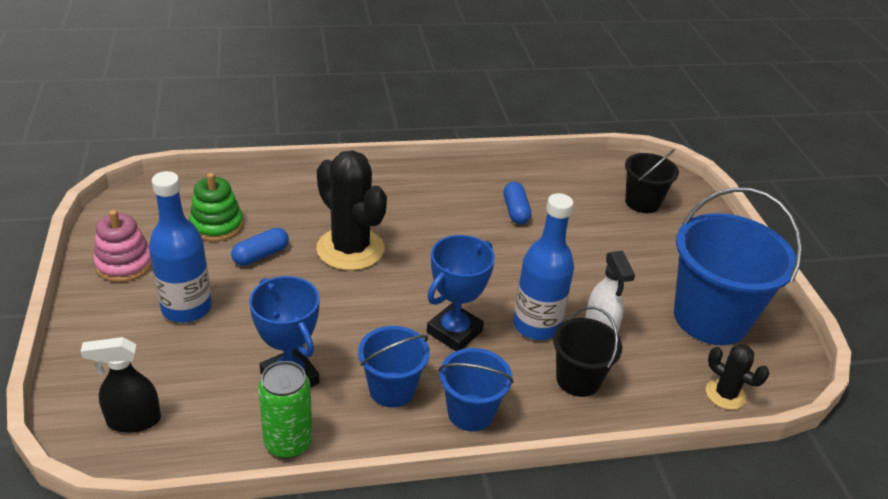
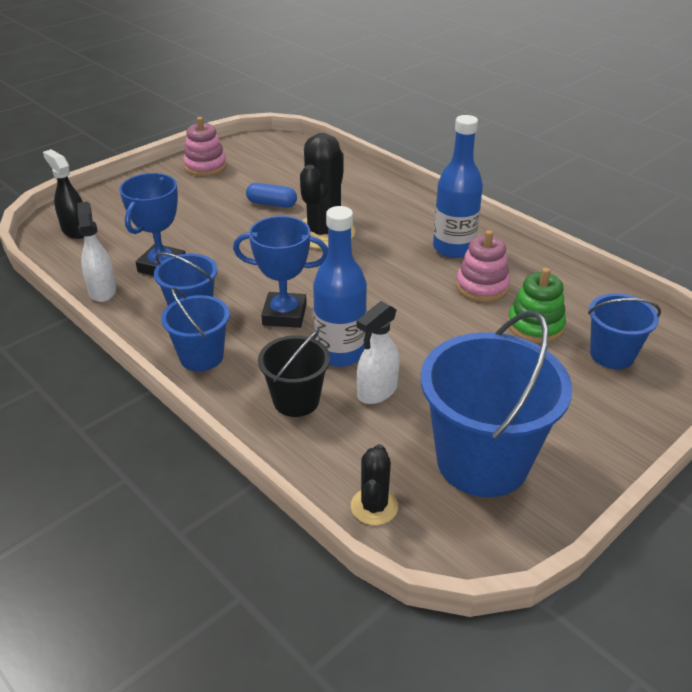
camera: 60 degrees right, 0 degrees up
(187, 308) = (189, 203): blue bottle -> blue bottle (453, 248)
(217, 225) = (281, 176): green stacking toy -> green stacking toy (535, 326)
(288, 442) = (102, 291): green can -> white spray bottle
(515, 211) = (482, 286): blue capsule -> pink stacking toy
(642, 202) = (612, 355): black bucket -> blue bucket

